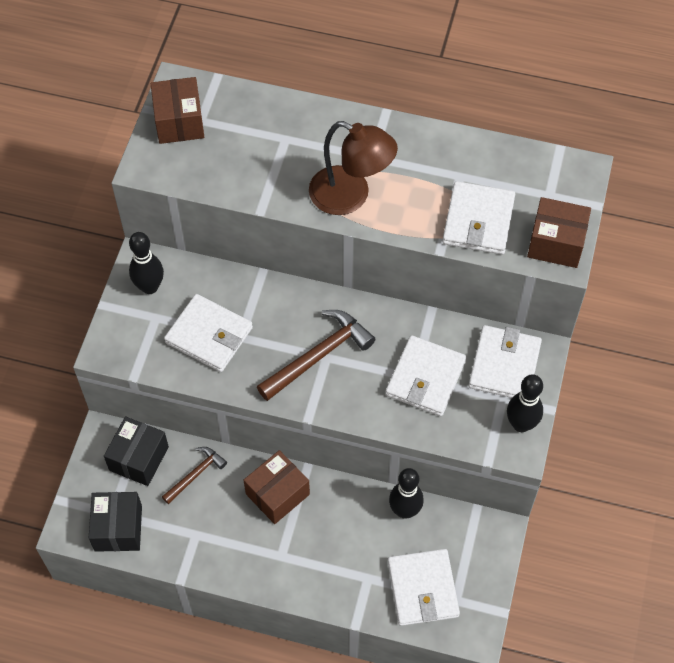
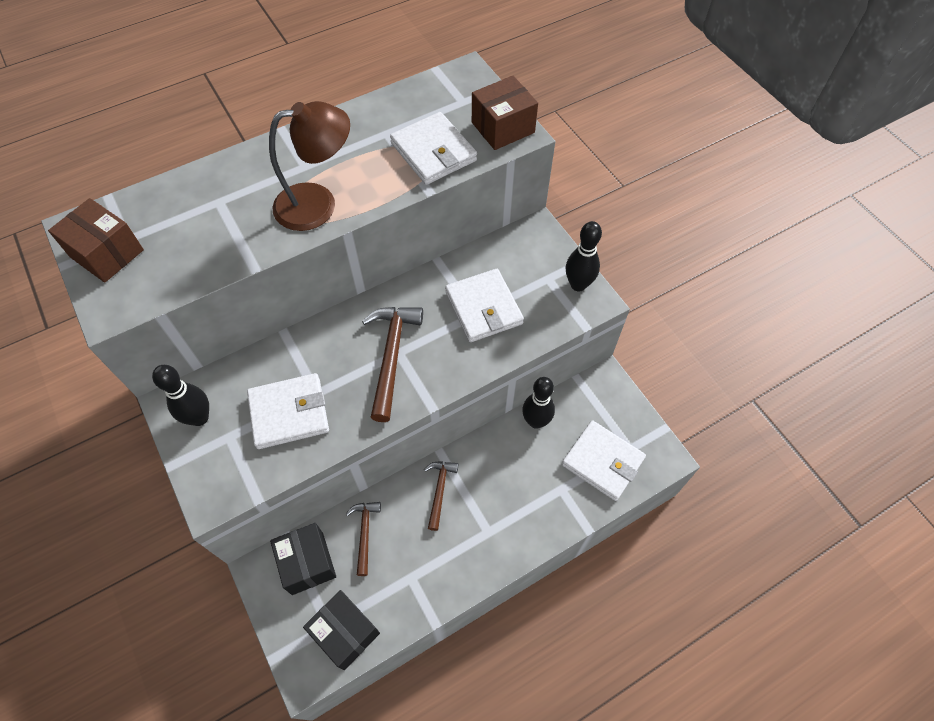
camera: 45 degrees left, 0 degrees up
(277, 494) = (439, 491): brown box -> brown hammer
(504, 365) = (525, 256): white wallet -> none

